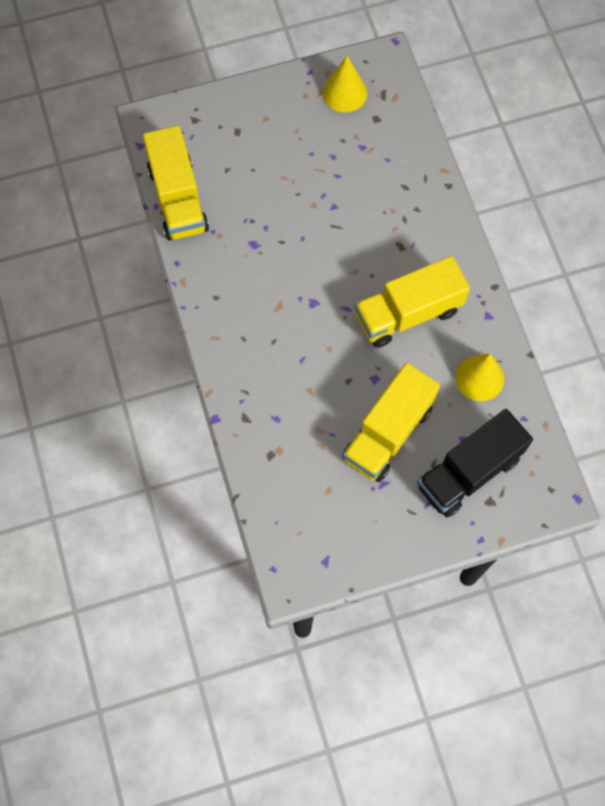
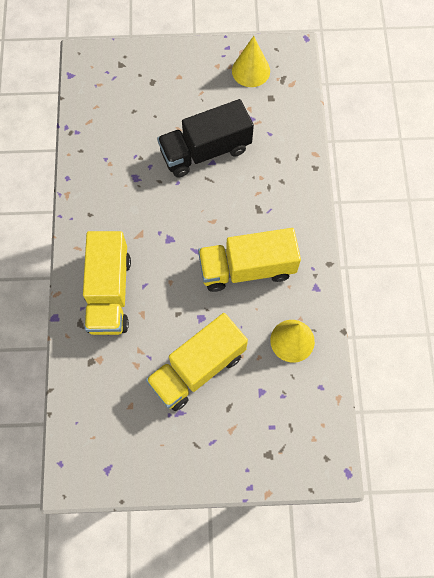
camera: 15 degrees right, 0 degrees up
(178, 198) = (86, 125): yellow truck -> yellow truck (109, 293)
(469, 472) = (258, 423): black truck -> black truck (205, 151)

